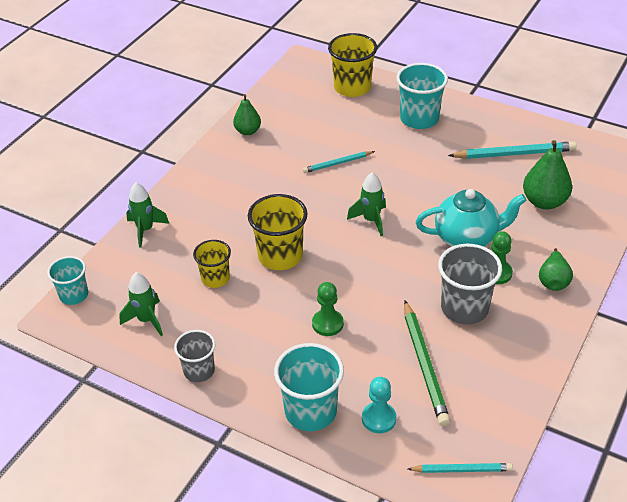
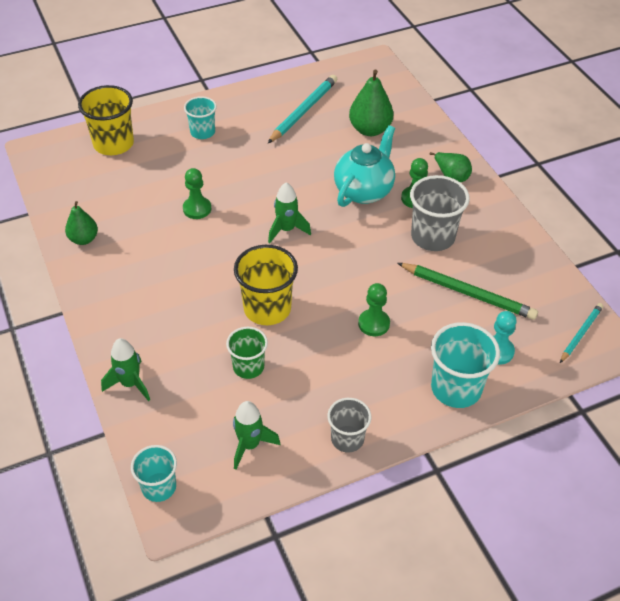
camera: 55 degrees left, 5 degrees up
(215, 278) = (248, 367): yellow cup -> green cup
(337, 163) = (197, 209): turquoise pencil -> green pawn
(419, 119) = (202, 132): turquoise cup -> turquoise cup, size x0.62

